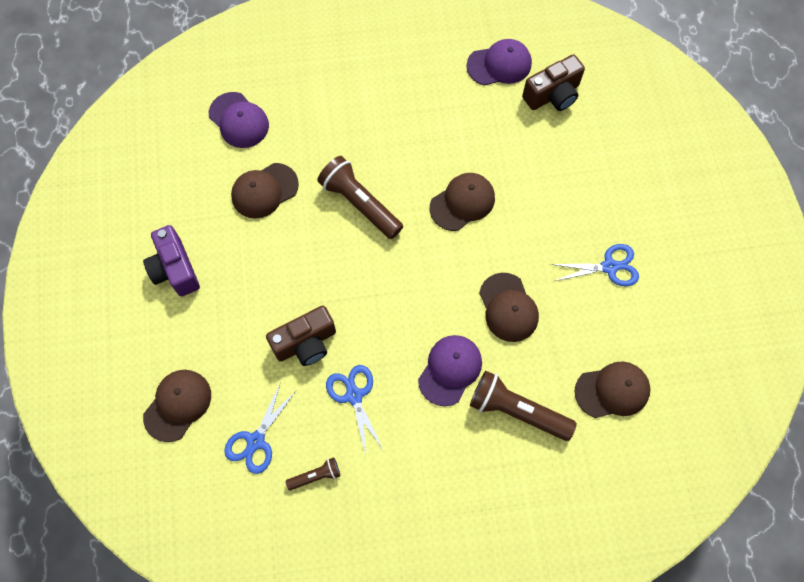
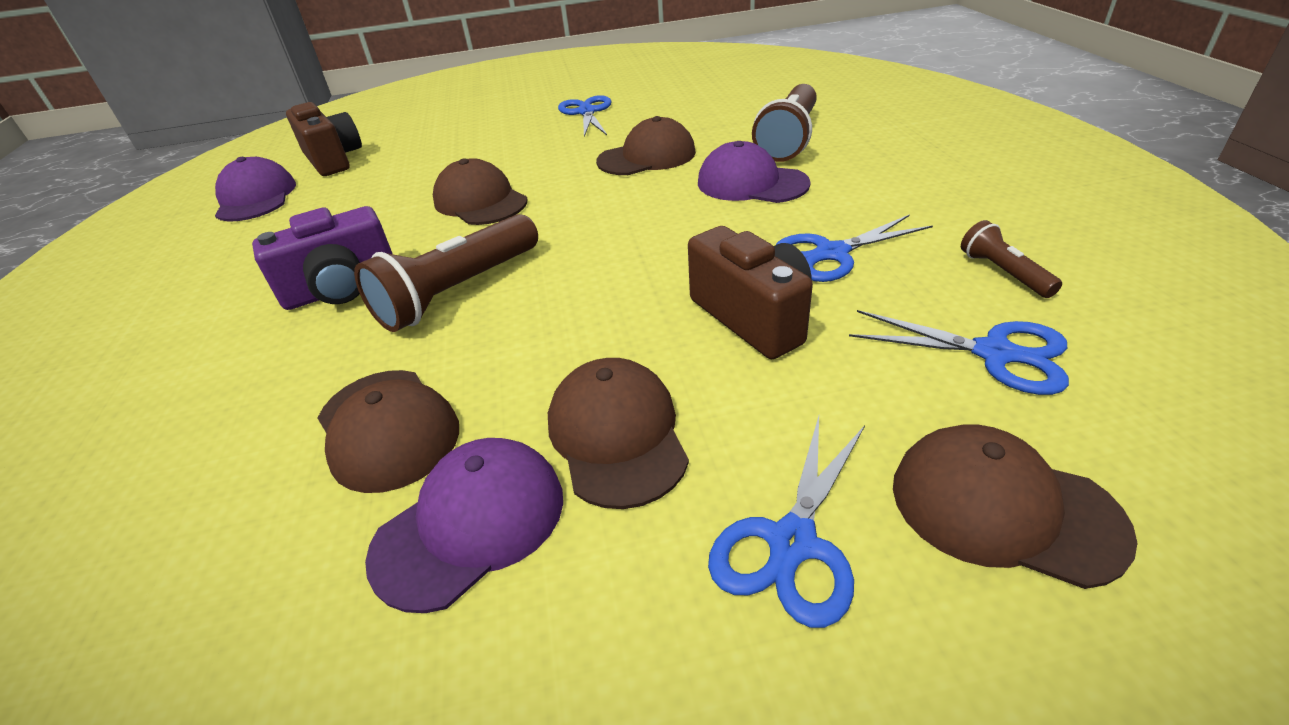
camera: 90 degrees left, 30 degrees down
(175, 269) = (597, 592): purple camera -> purple camera (342, 289)
(180, 332) = (792, 542): none -> blue scissors
(239, 120) = (151, 513): purple cap -> purple cap (470, 524)
(612, 390) = (739, 99): brown cap -> brown cap (617, 435)

